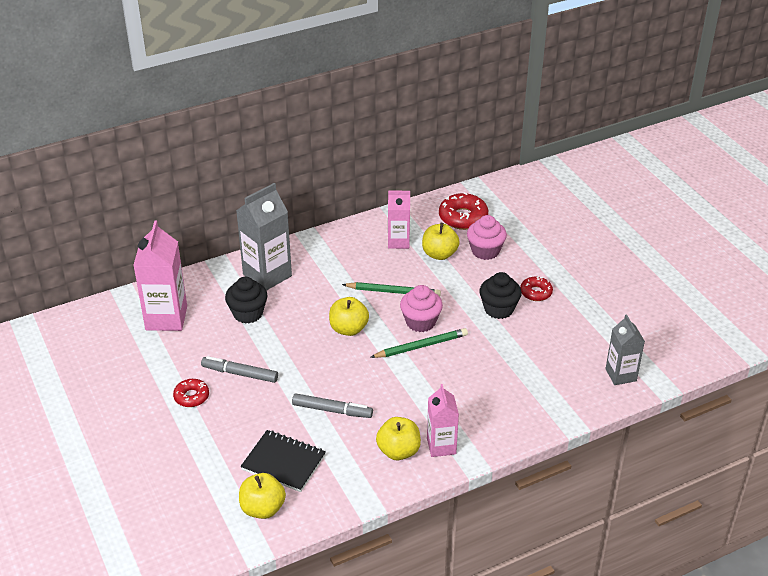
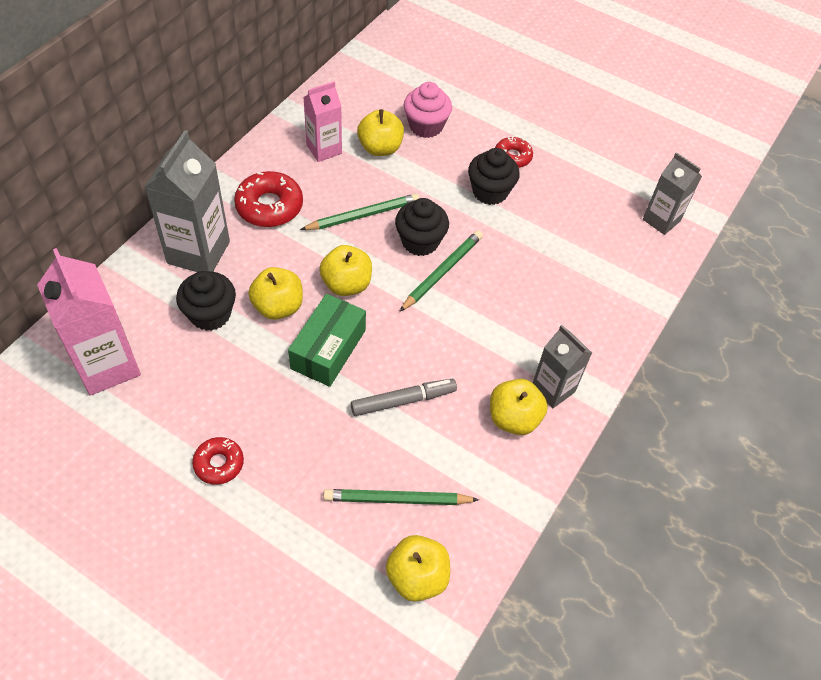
camera: 35 degrees left, 15 degrees up
(240, 374) = (258, 402): grey marker -> none
(283, 462) = (397, 499): black notebook -> green pencil
(293, 325) = (278, 307): none -> yellow apple
(306, 362) = (328, 349): none -> green box
(420, 322) = (420, 241): pink cupcake -> black cupcake
(441, 446) = (553, 389): pink carton -> grey carton
(463, 217) = (373, 93): red donut -> red donut (269, 206)

